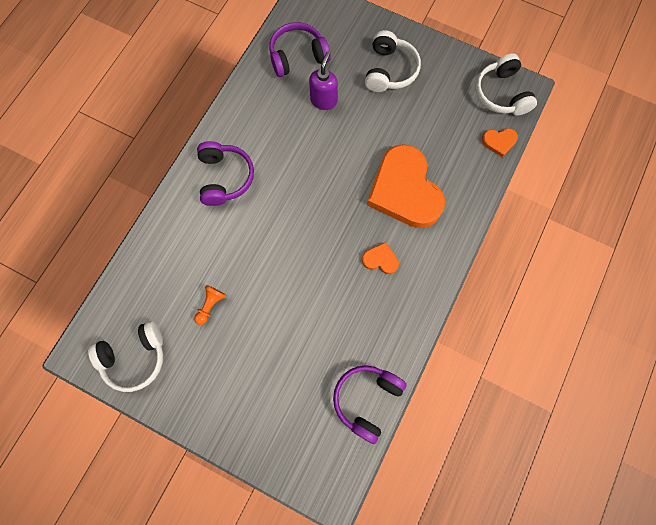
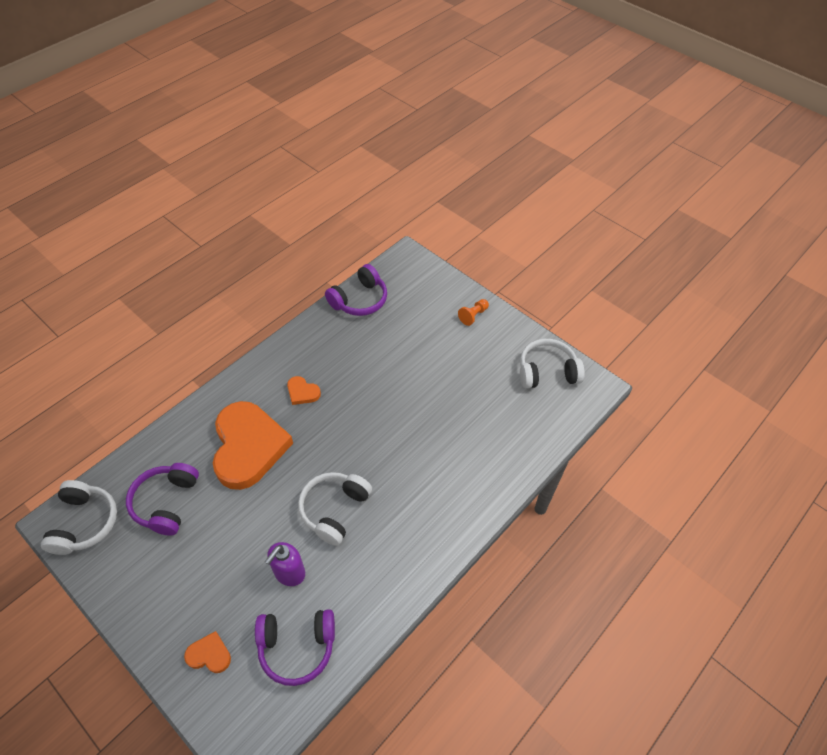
camera: 165 degrees left, 20 degrees down
(210, 305) = (472, 394): orange pawn -> orange pawn (473, 315)
(224, 177) = (431, 510): purple headphones -> purple headphones (166, 503)
(389, 70) = (193, 591): white headphones -> white headphones (334, 510)
(499, 142) = (124, 470): orange heart -> orange heart (209, 654)

